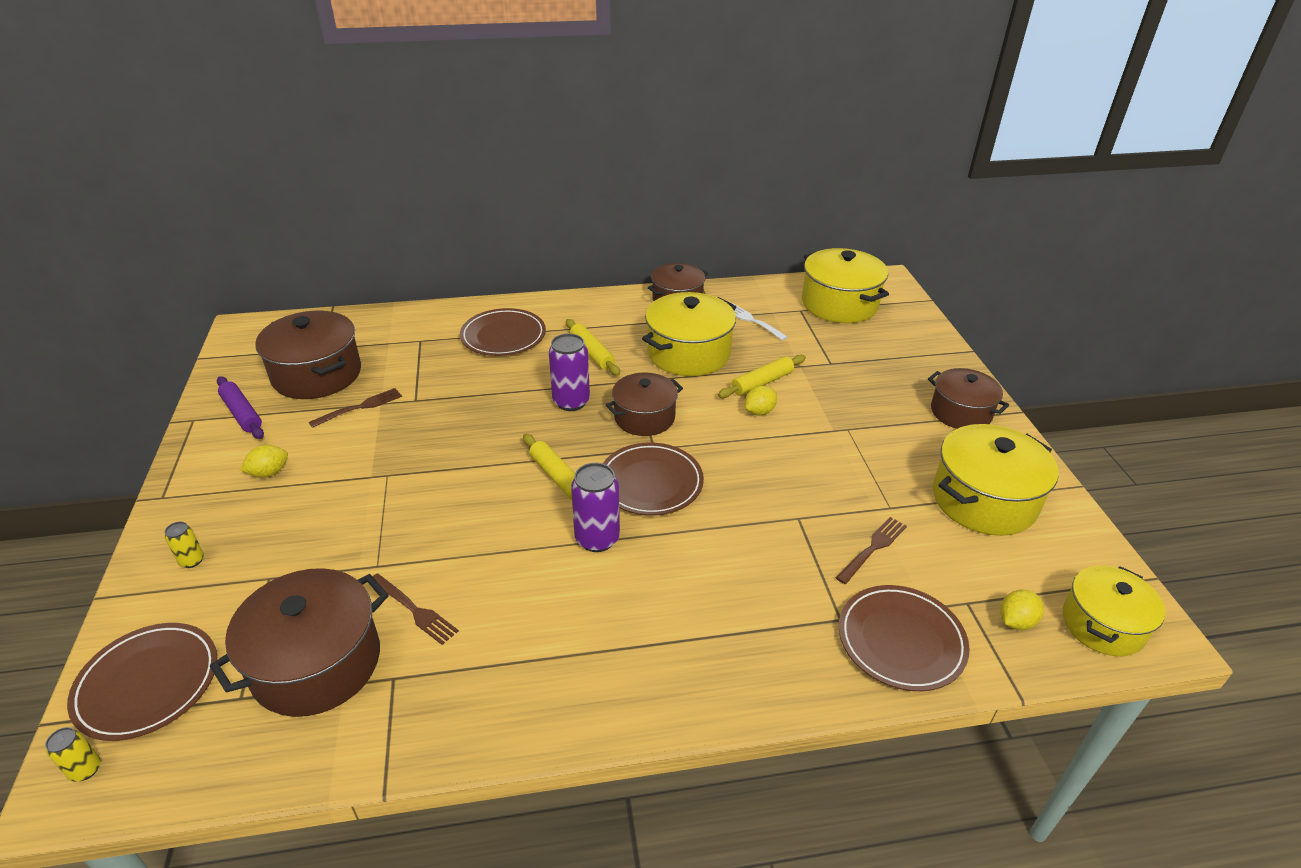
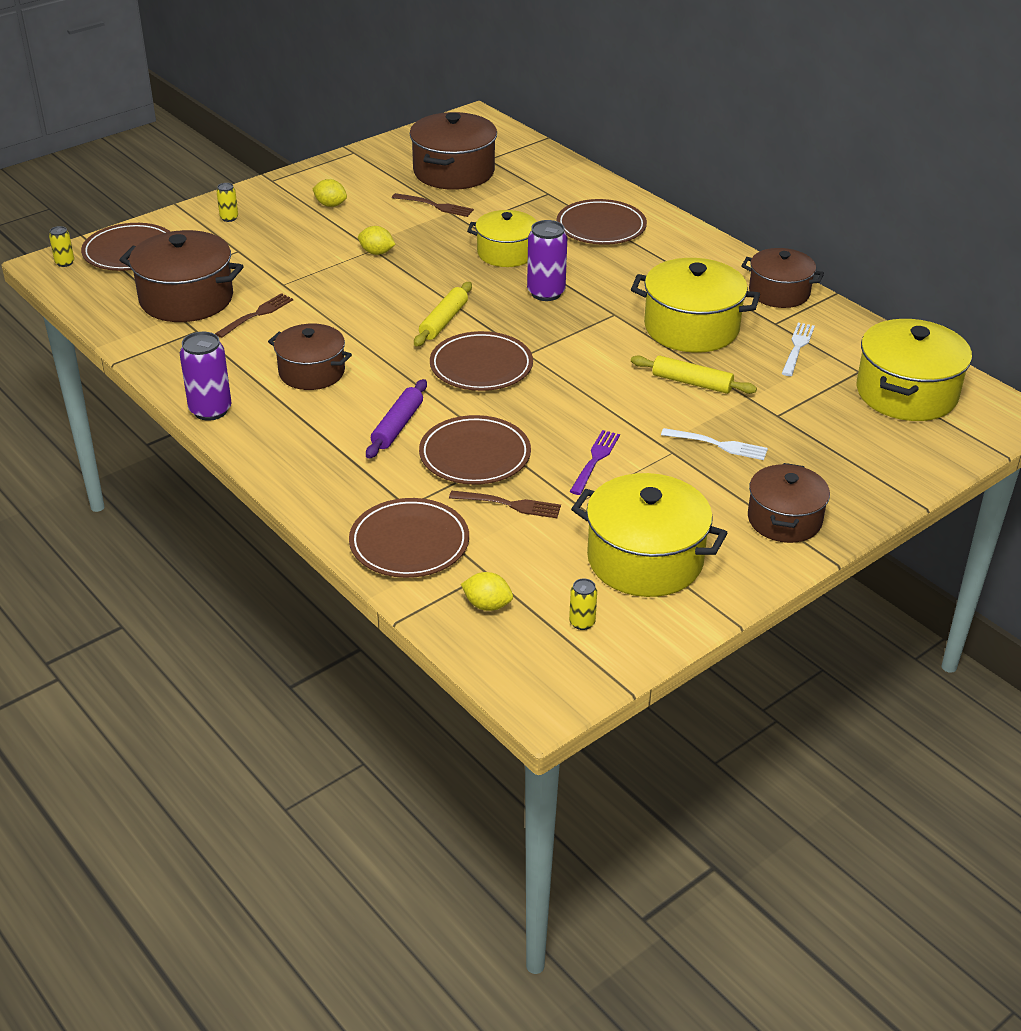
camera: 60 degrees right, 0 degrees up
(242, 413) = (379, 166): purple rolling pin -> purple rolling pin (397, 426)
(414, 610) = (257, 315): brown fork -> brown fork turned 150 degrees counterclockwise
(592, 353) = (629, 278): yellow rolling pin -> none
(597, 539) = (391, 363): purple can -> purple can (210, 410)
(644, 417) = (564, 336): brown pot -> brown pot (311, 372)
(759, 412) = (642, 394): yellow lemon -> yellow lemon (376, 252)
(786, 541) = (475, 455): none -> brown plate
(835, 473) = (595, 460): none -> purple fork
(851, 404) = (718, 445): none -> white fork
(1057, 570) = (582, 622): none -> yellow can
(1102, 625) = (529, 660): yellow pot -> yellow pot (506, 253)

